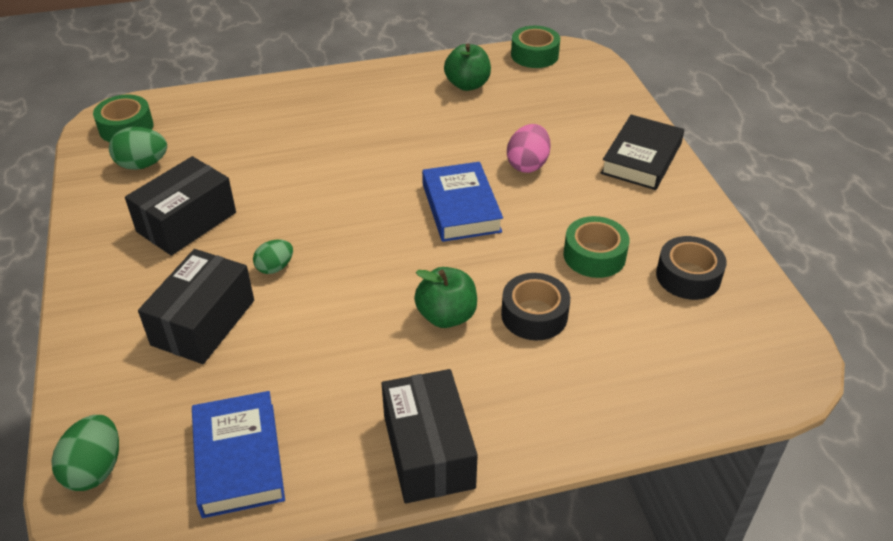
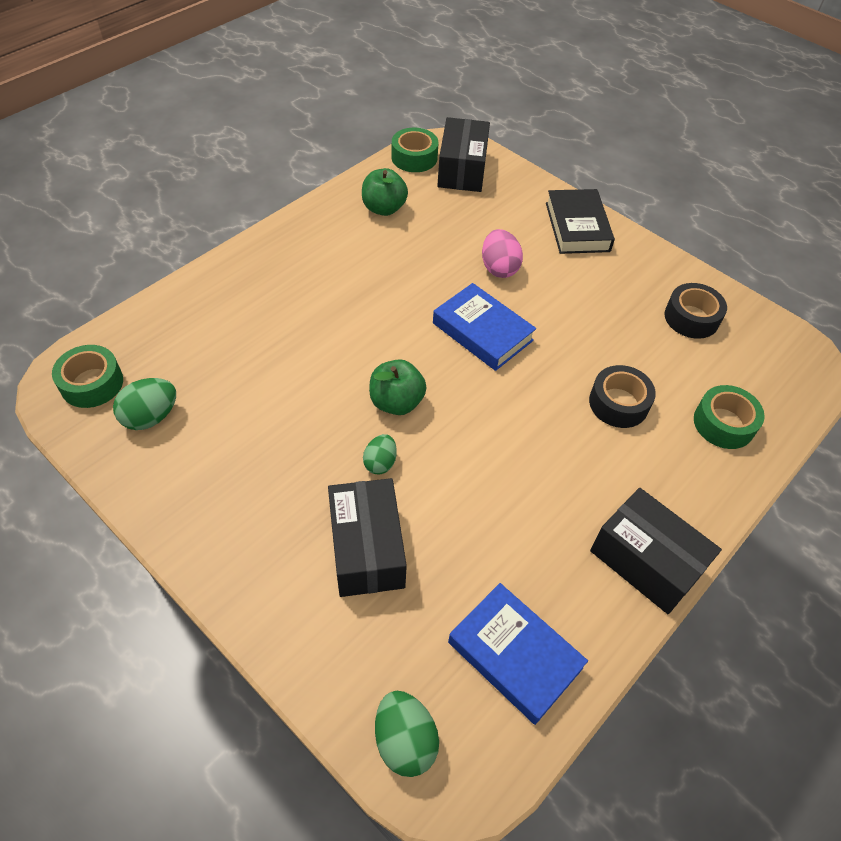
camera: 35 degrees left, 10 degrees up
(186, 222) = (255, 457): black box -> black box (462, 169)
(446, 316) = (557, 437): green apple -> green apple (396, 402)
(594, 255) = (616, 330): green tape -> green tape (723, 423)

